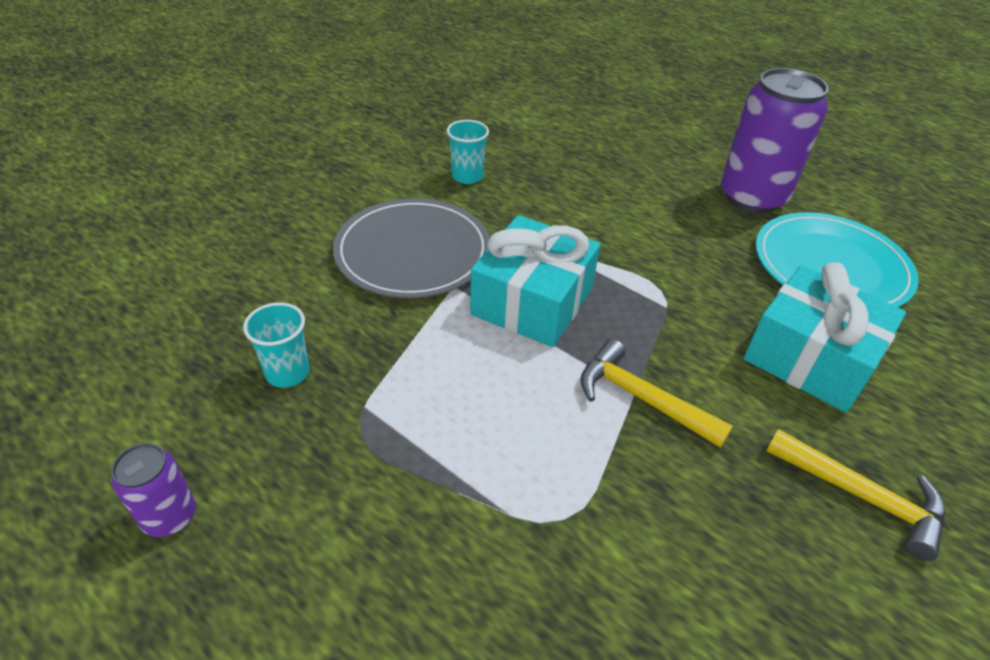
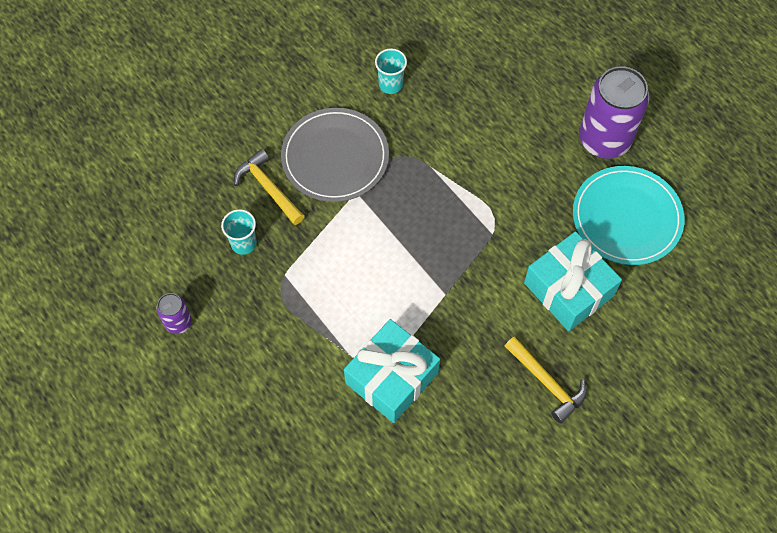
camera: 15 degrees right, 20 degrees up
(532, 301) = (404, 213): turquoise gift -> turquoise gift (391, 378)
(641, 398) = (447, 299): yellow hammer -> yellow hammer (268, 188)

